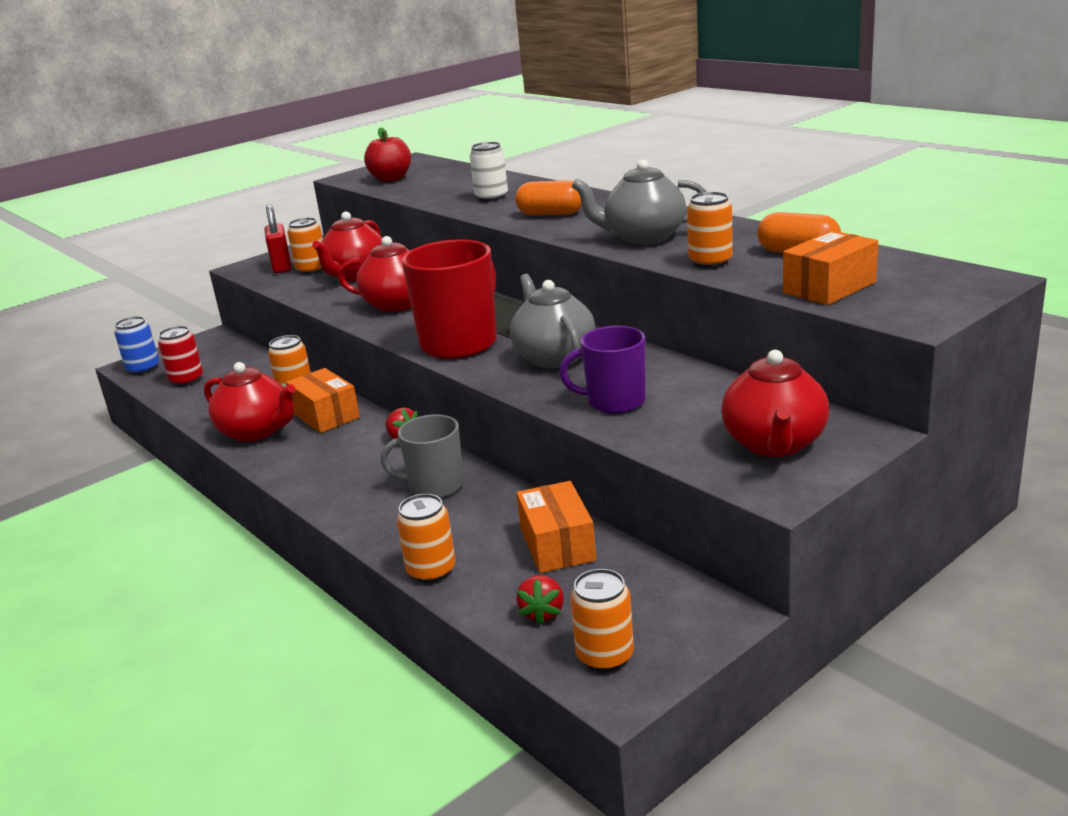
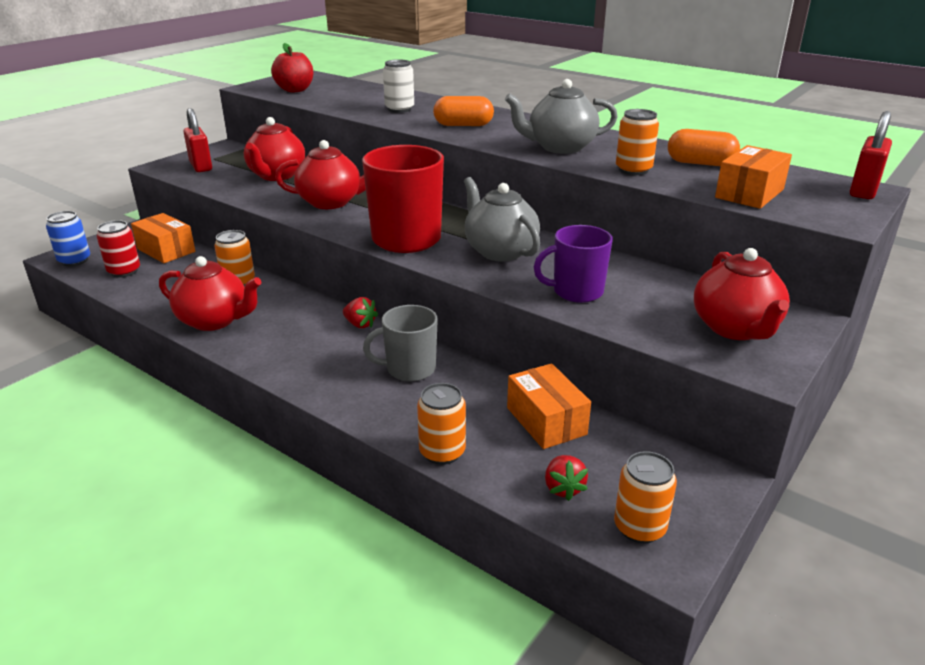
camera: 15 degrees left, 5 degrees up
(312, 269) = (231, 169): orange can -> none
(325, 415) = (276, 304): orange box -> orange box (166, 250)
(978, 282) = (863, 191): none -> red padlock

